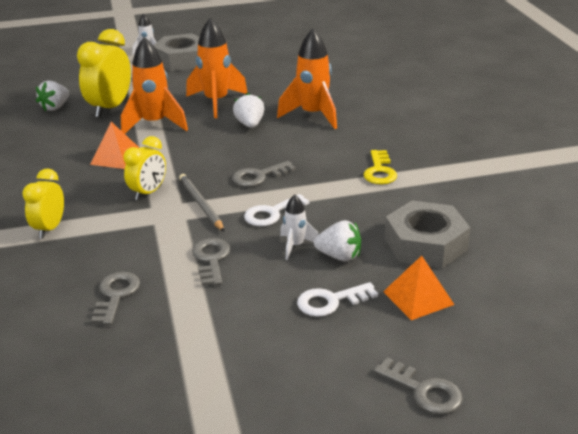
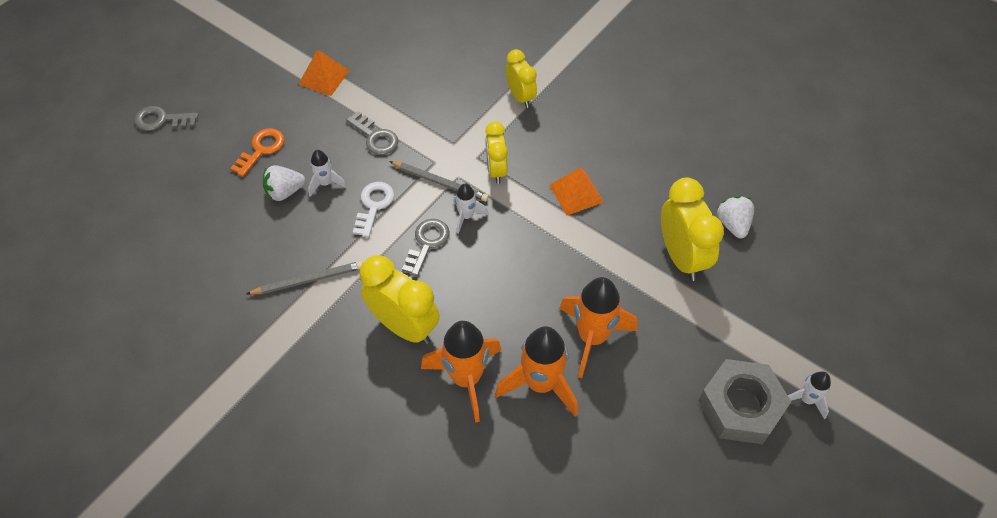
camera: 140 degrees right, 25 degrees up
(116, 295) = (406, 77): grey key -> none
(154, 124) = (605, 259): orange rocket -> orange rocket (541, 384)
(210, 178) = (466, 216): none -> white rocket
(250, 124) = (514, 318): white strawberry -> none
(326, 147) = (404, 326): none -> yellow clock
(331, 301) = (261, 149): white key -> orange key
(372, 194) = (308, 280): none -> grey pencil
(379, 171) = (324, 318): yellow key -> none
(418, 297) = (202, 186): orange pyramid -> orange pyramid (324, 77)
(425, 244) = (225, 242): grey nut -> none

